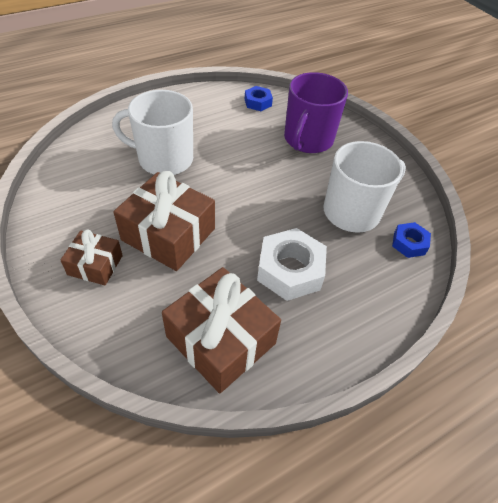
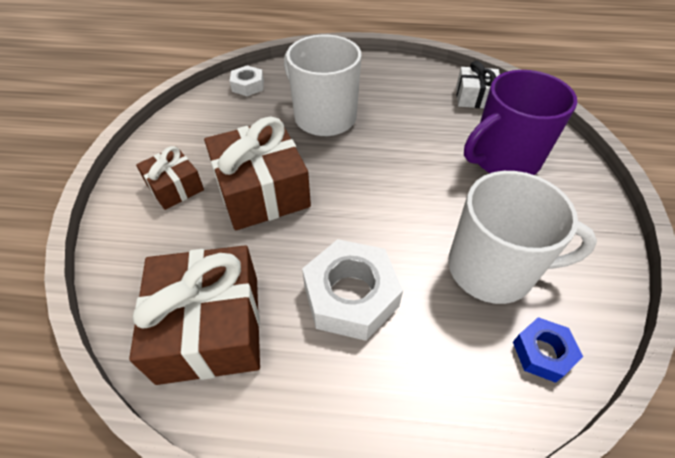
camera: 40 degrees right, 0 degrees up
(75, 158) = (248, 85): none -> white nut
(258, 102) = (475, 97): blue nut -> white gift

